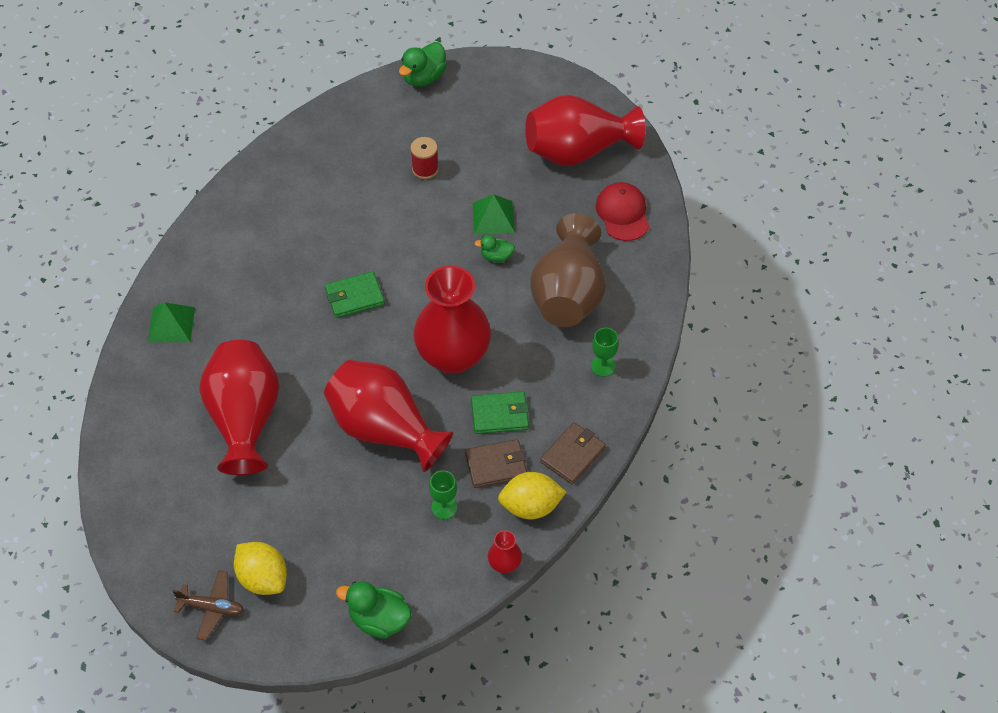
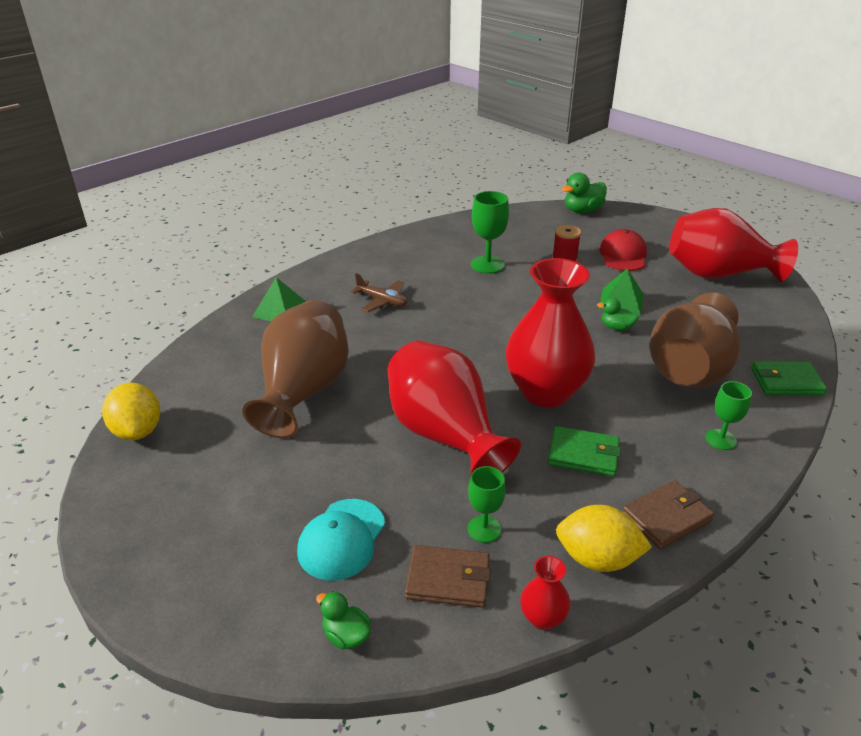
camera: 20 degrees right, 20 degrees down
(212, 608) = (155, 556): brown plane -> brown plane (382, 301)
(245, 419) = (303, 392): red vase -> brown vase
(263, 578) = (232, 542): yellow lemon -> yellow lemon (137, 431)
(343, 549) = (342, 539): none -> turquoise cap
(350, 198) = (487, 265): none -> green goblet
(354, 297) = (461, 327): green wallet -> green wallet (786, 382)
(379, 619) = (346, 635): green duck -> green duck, size x0.60
(496, 465) = (564, 502): brown wallet -> brown wallet (448, 579)
(623, 213) = (761, 323): red cap -> red cap (623, 255)

